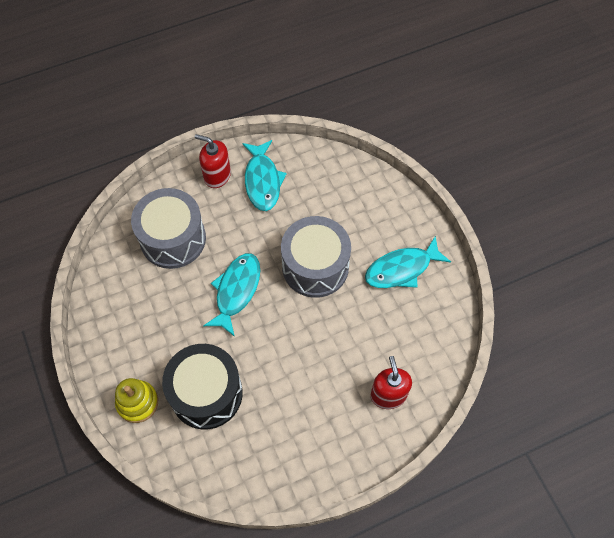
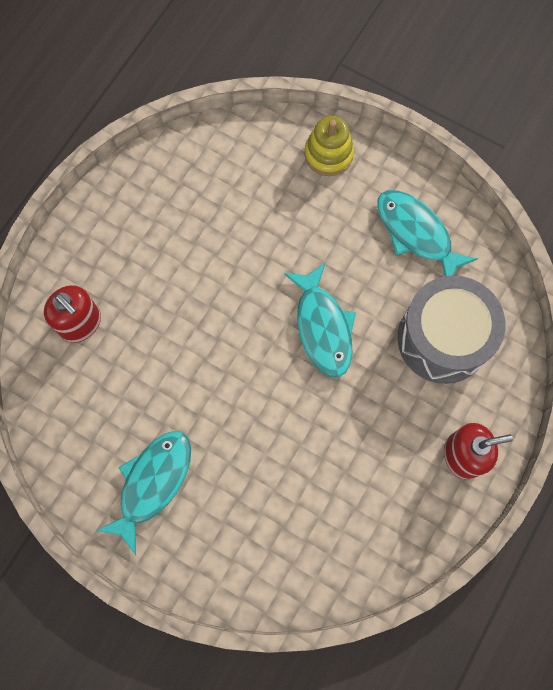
camera: 145 degrees right, 10 degrees up
(206, 393) = (269, 205): black drum -> none
(262, 181) = (403, 488): turquoise fish -> turquoise fish (416, 233)
(315, 266) = (256, 416): grey drum -> none

